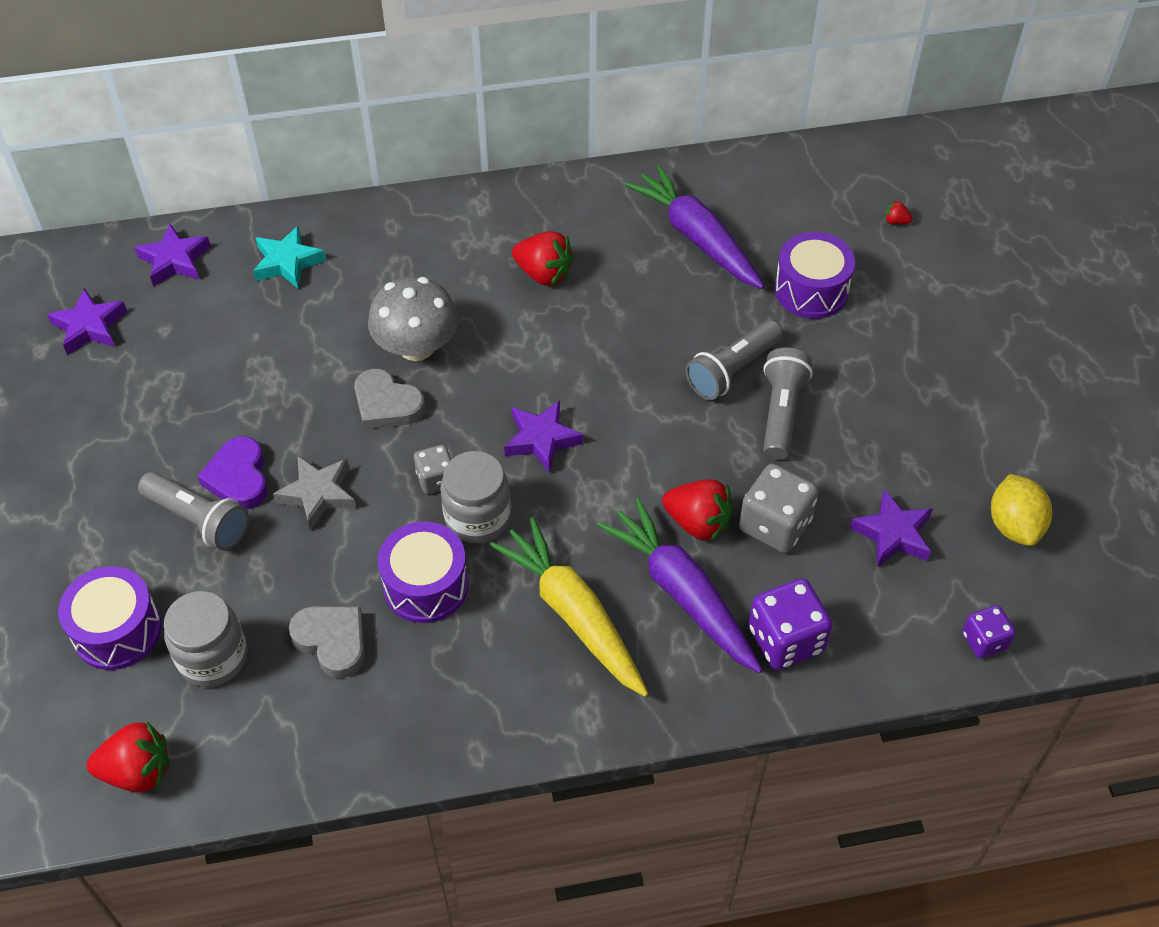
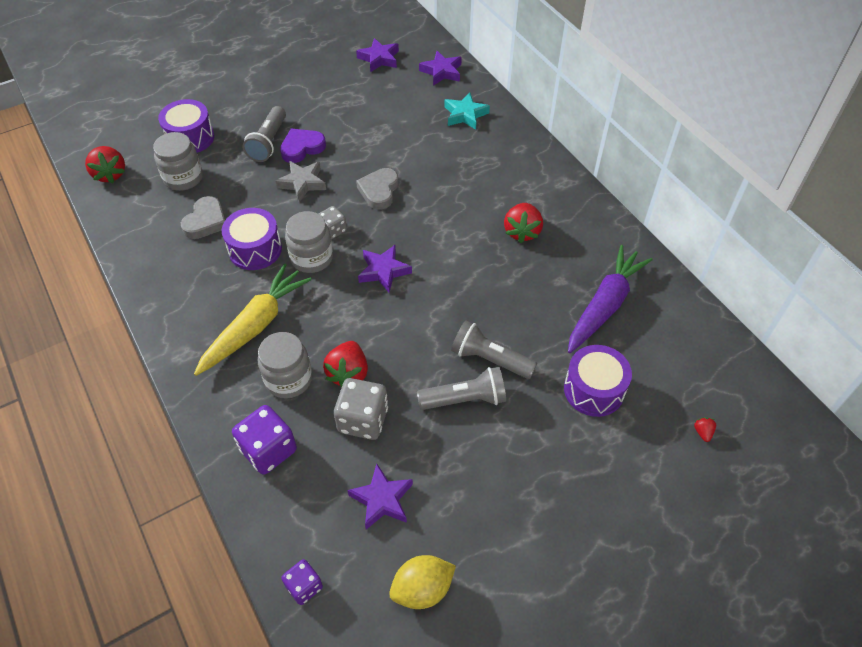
camera: 70 degrees right, 0 degrees up
(416, 347) = (429, 190): grey mushroom -> none
(682, 593) = (288, 379): purple carrot -> grey jar

